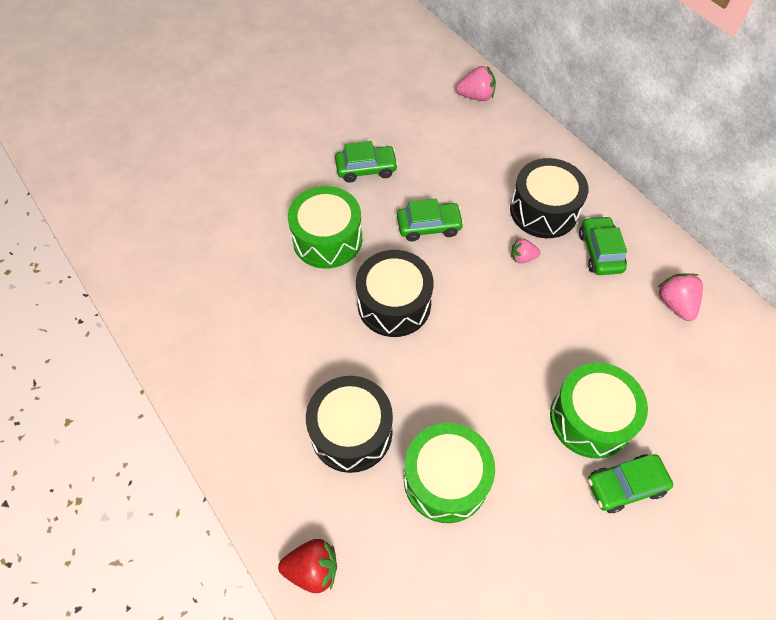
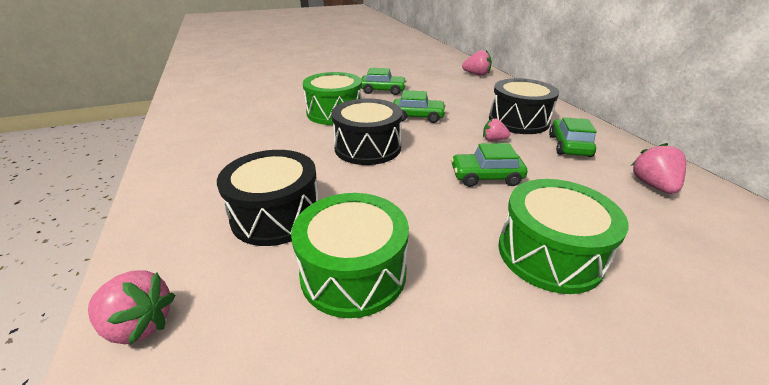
camera: 15 degrees right, 25 degrees down
(312, 569) = (139, 324): red strawberry -> pink strawberry
(625, 485) = (596, 331): green car -> green car (486, 177)

